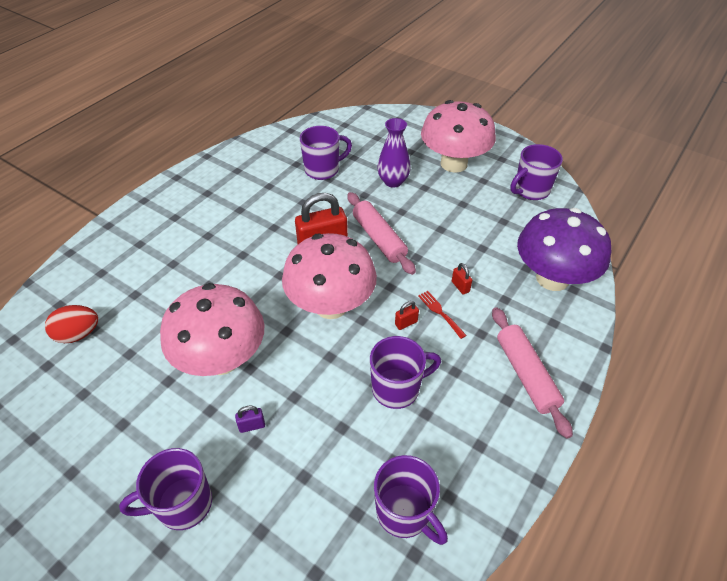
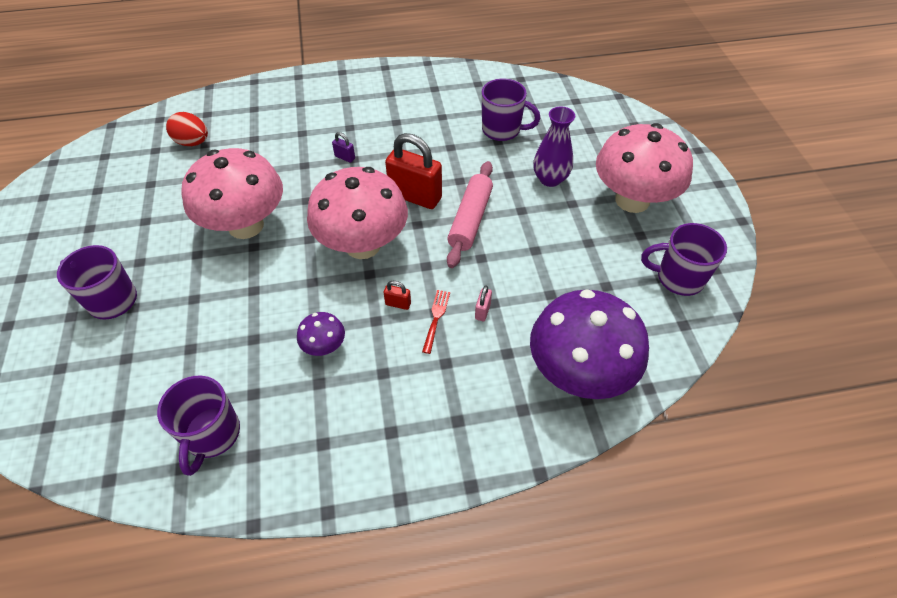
camera: 45 degrees right, 5 degrees up
(252, 426) = (205, 286): purple padlock -> purple padlock (345, 157)
(397, 388) = (324, 346): purple mug -> purple mushroom
(460, 287) = (482, 311): red padlock -> pink padlock
(526, 375) = (434, 428): pink rolling pin -> none

